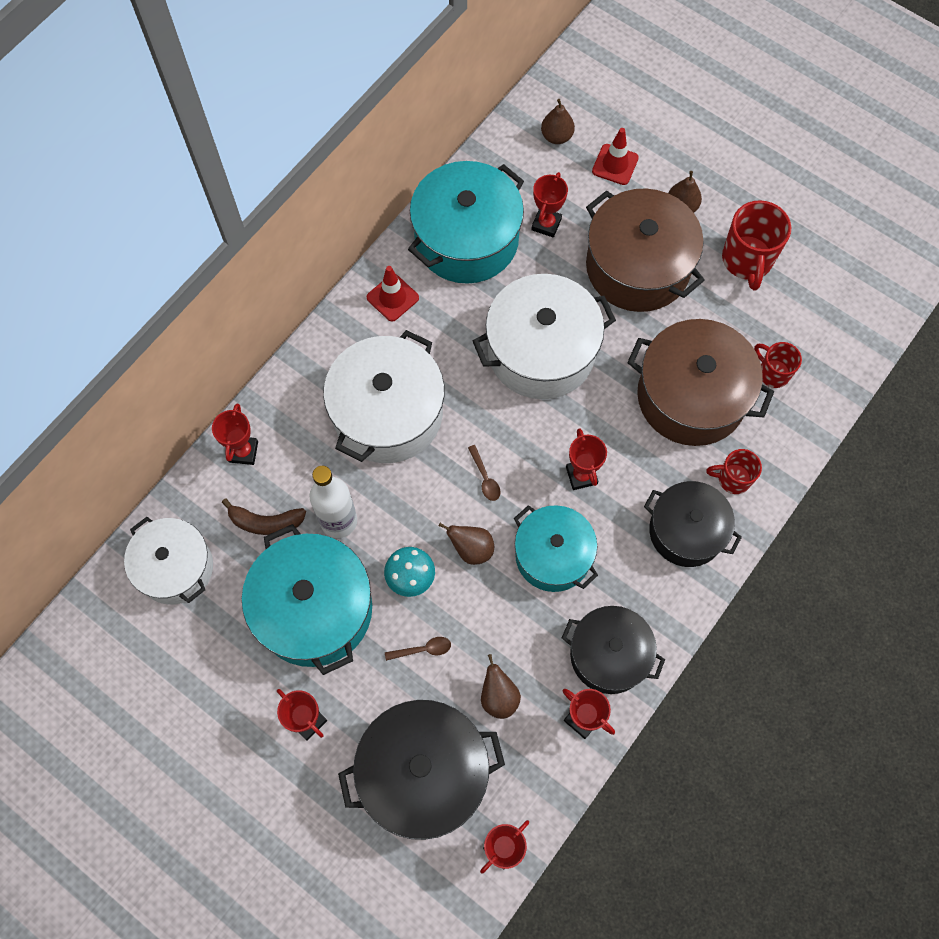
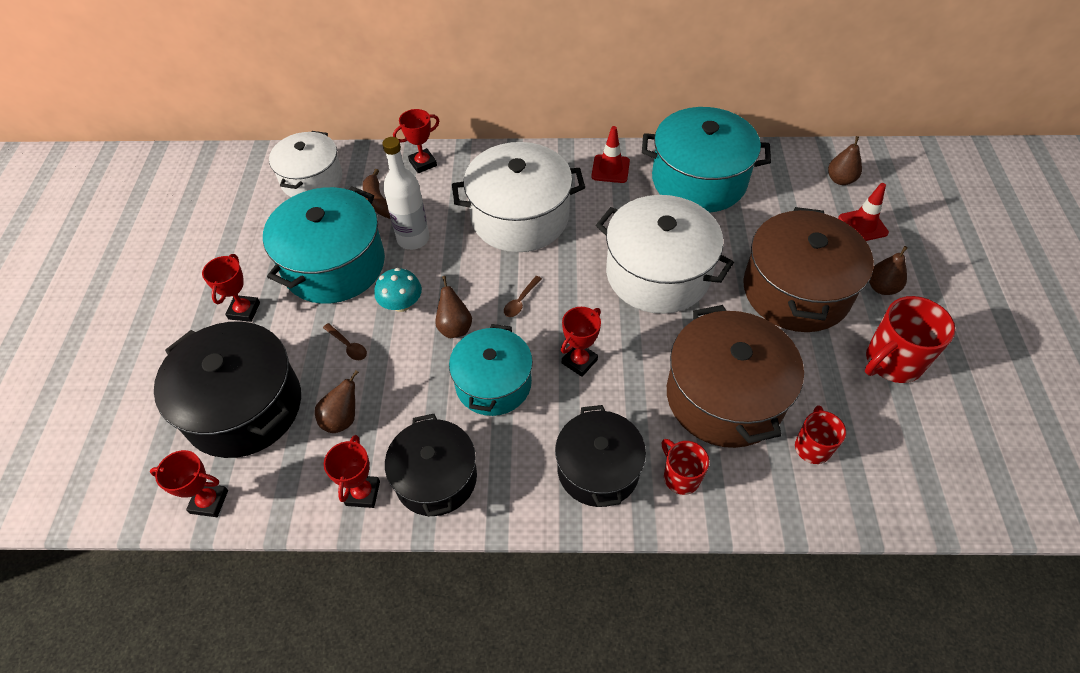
camera: 55 degrees right, 15 degrees down
(546, 224) = (764, 215): red trophy -> none

